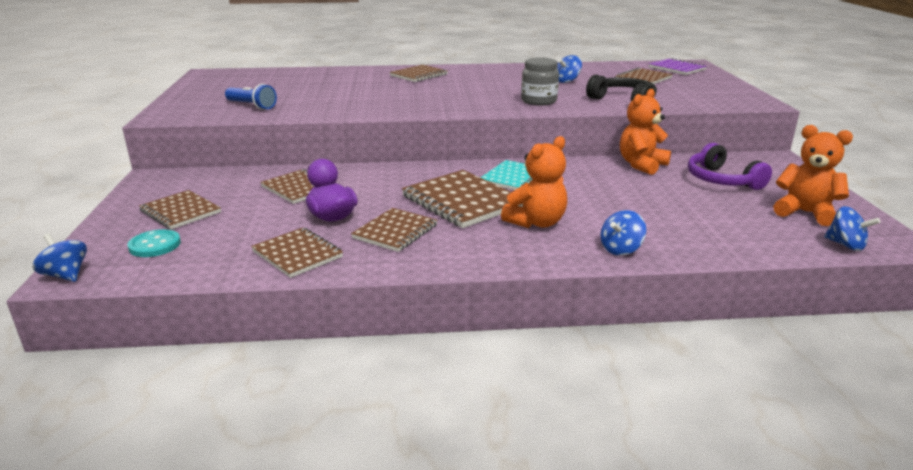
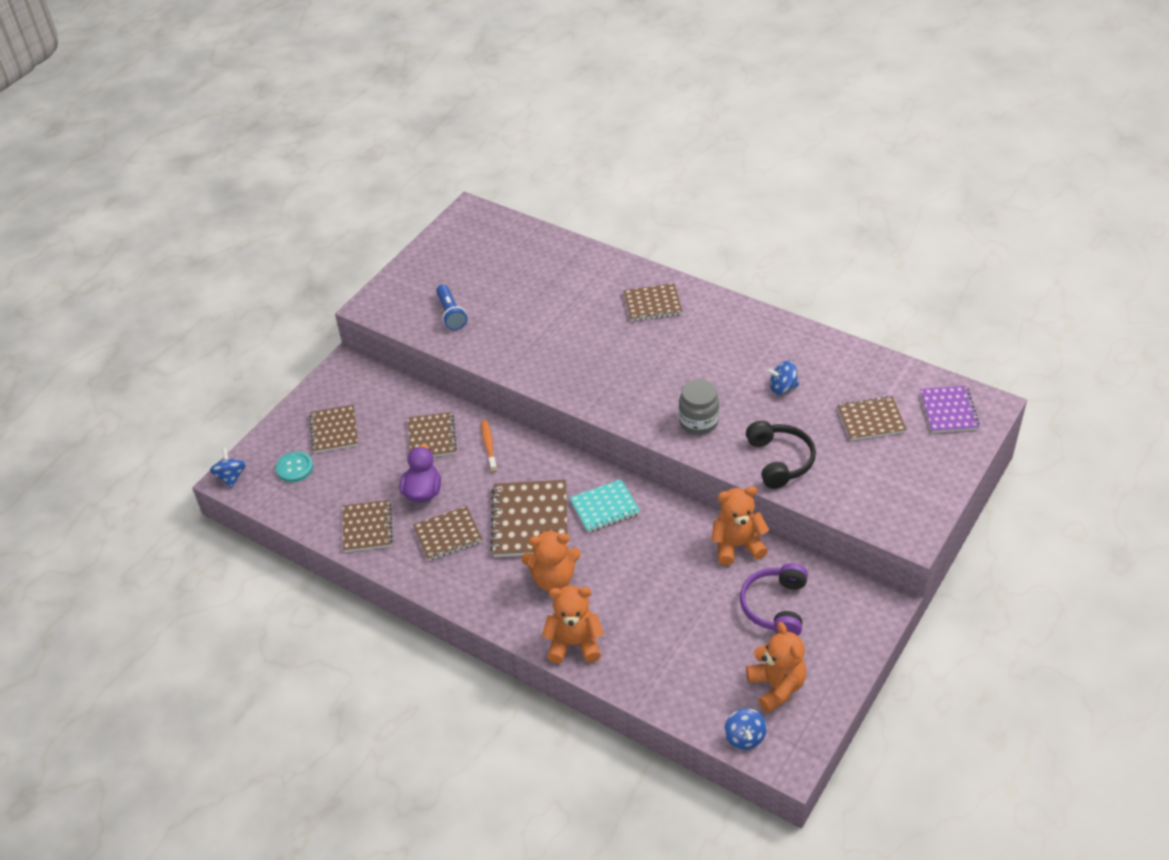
camera: 40 degrees right, 20 degrees up
(362, 178) = (489, 446): none -> orange toothbrush
(621, 249) = (574, 643): blue spinning top -> orange teddy bear

